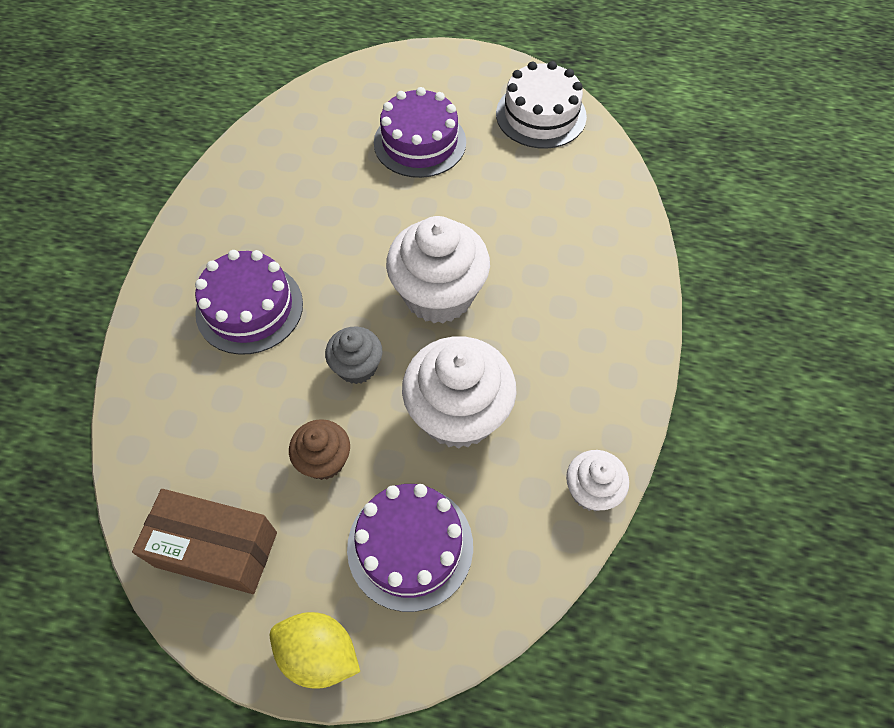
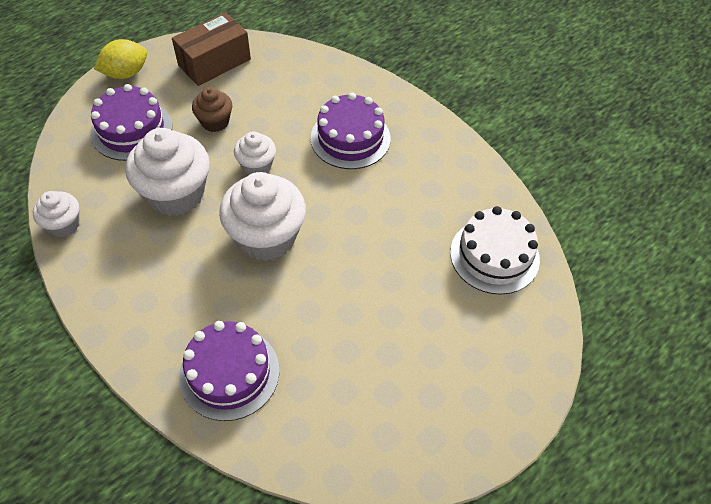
camera: 125 degrees right, 5 degrees down
(357, 367) = (257, 165): grey cupcake -> white cupcake
(420, 142) = (421, 317): purple cake -> purple cake (229, 373)
(541, 115) = (380, 438): white cake -> white cake (494, 255)

